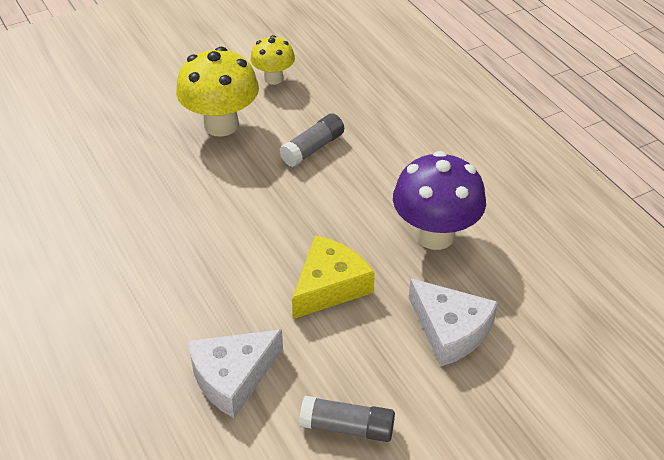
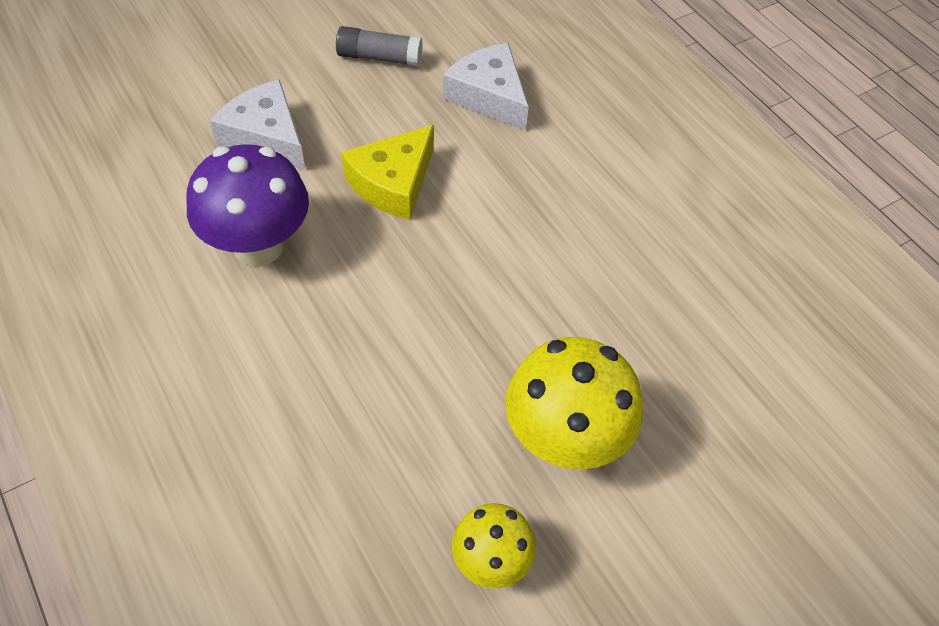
camera: 175 degrees right, 10 degrees up
(232, 377) = (488, 96): white cheese -> white cheese turned 90 degrees counterclockwise
(312, 148) = (415, 390): grey glue stick -> none

